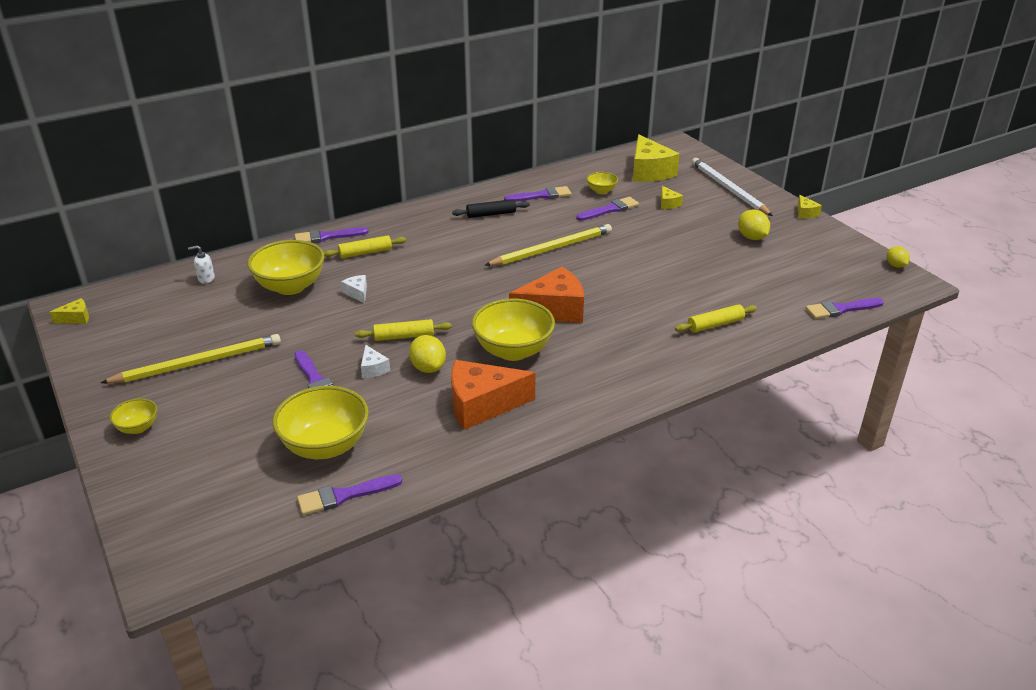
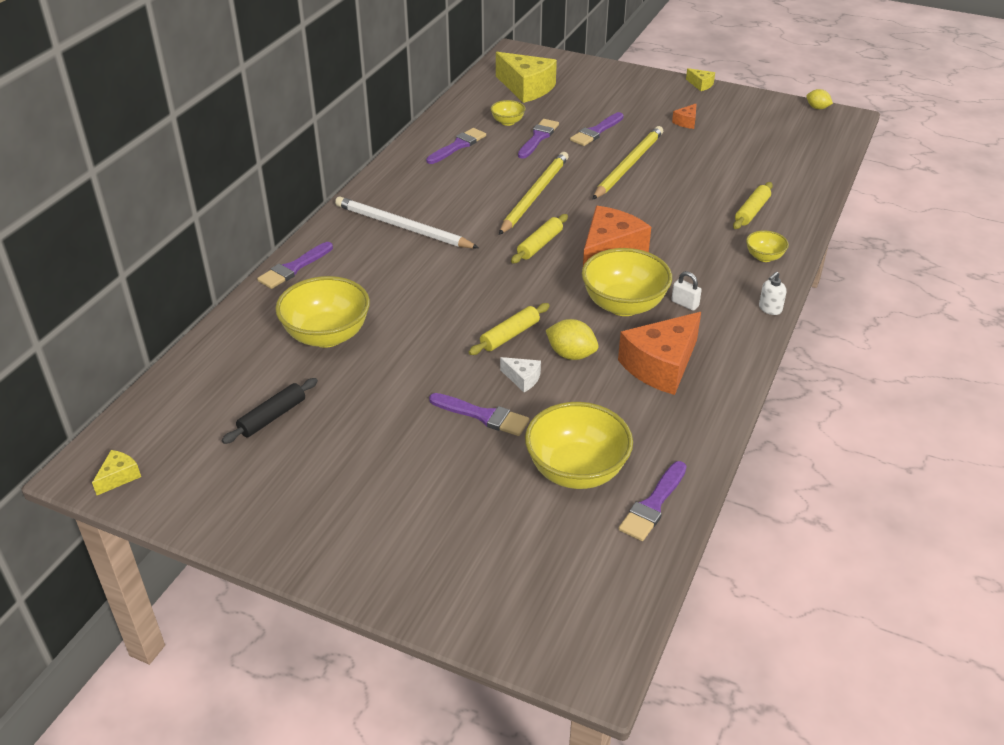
camera: 35 degrees left, 5 degrees up
(138, 427) = (366, 551): yellow bowl -> yellow bowl (764, 257)
(198, 363) = (337, 456): yellow pencil -> yellow pencil (628, 165)
(206, 279) = (217, 367): white soap dispenser -> white soap dispenser (770, 309)
(357, 293) = (407, 313): white cheese -> none
(365, 253) = (358, 269): yellow rolling pin -> yellow rolling pin (540, 245)
(491, 214) = (433, 182): black rolling pin -> black rolling pin (272, 417)
(562, 369) = (685, 304): none -> white padlock
(668, 203) = (581, 114): yellow cheese -> none
(728, 189) = (614, 83): white pencil -> white pencil (402, 227)
(751, 237) = (686, 122): yellow lemon -> orange cheese
(841, 309) = (823, 160): purple brush -> purple brush (596, 131)

